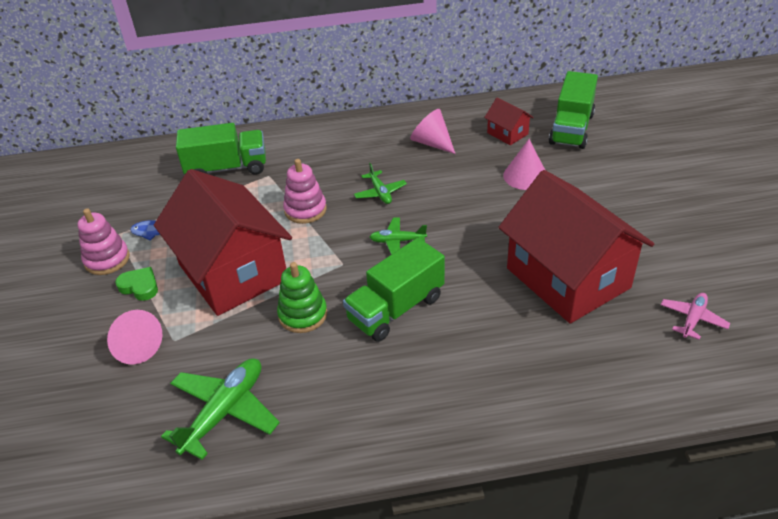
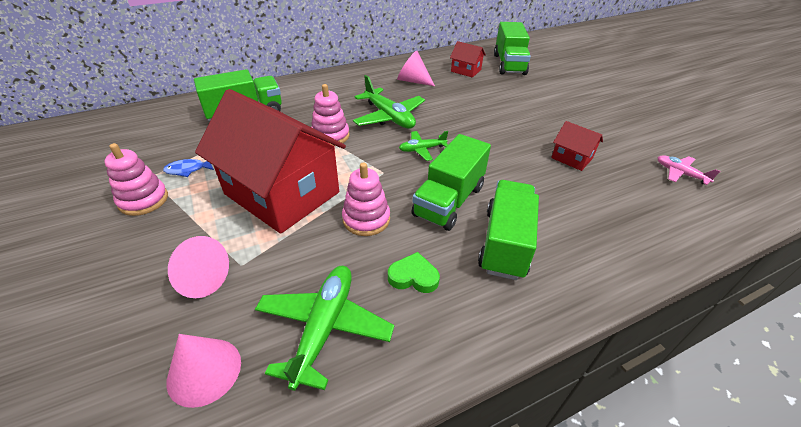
camera: 20 degrees left, 0 degrees up
(140, 286) = (187, 219): green heart -> green heart (413, 277)
(303, 315) = (366, 219): green stacking toy -> pink stacking toy
(380, 192) = (389, 117): green plane -> green plane, size x1.77
(430, 365) = (505, 243): none -> green truck
(525, 176) = (495, 95): pink cone -> pink cone (204, 371)
(567, 278) = (571, 158): red house -> red house, size x0.41
(692, 319) = (680, 173): pink plane -> pink plane turned 60 degrees counterclockwise

